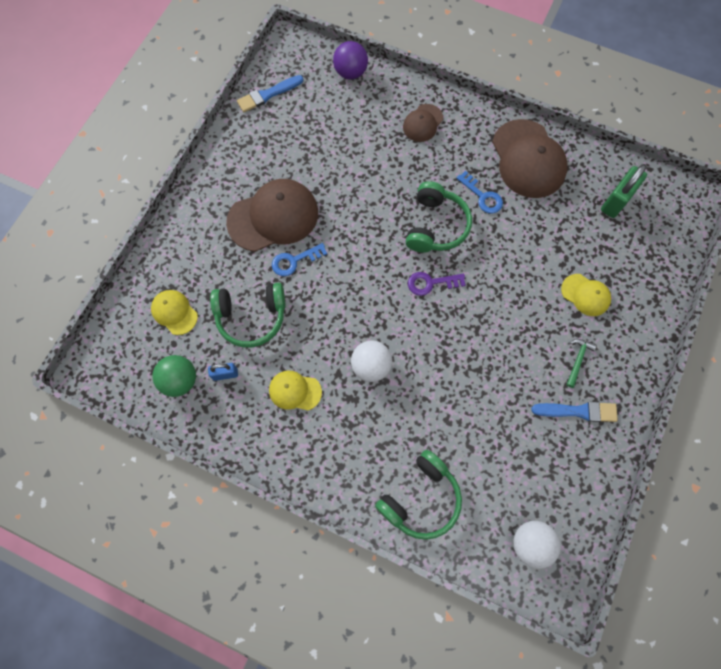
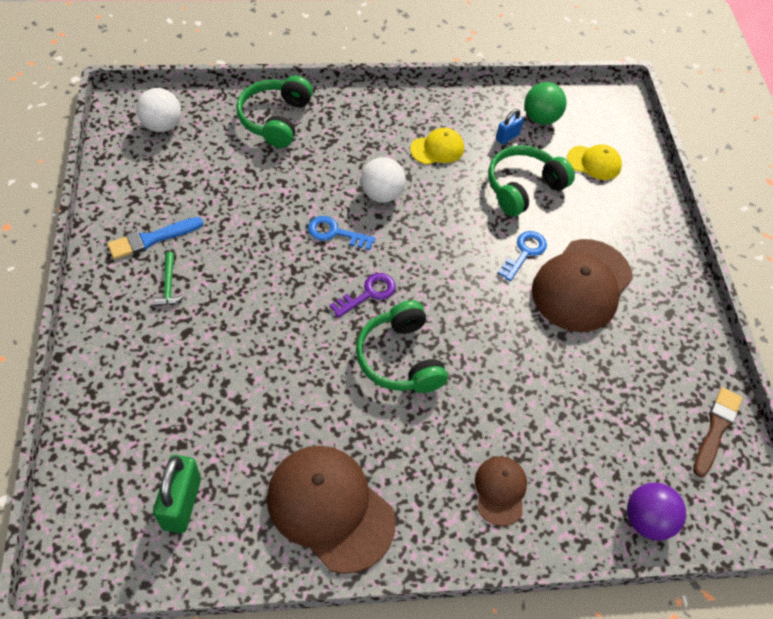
camera: 145 degrees right, 15 degrees down
(268, 94) = (716, 429): blue brush -> brown brush
(482, 196) = (364, 423): blue key -> blue key (335, 233)
(585, 295) = (183, 358): yellow cap -> none

